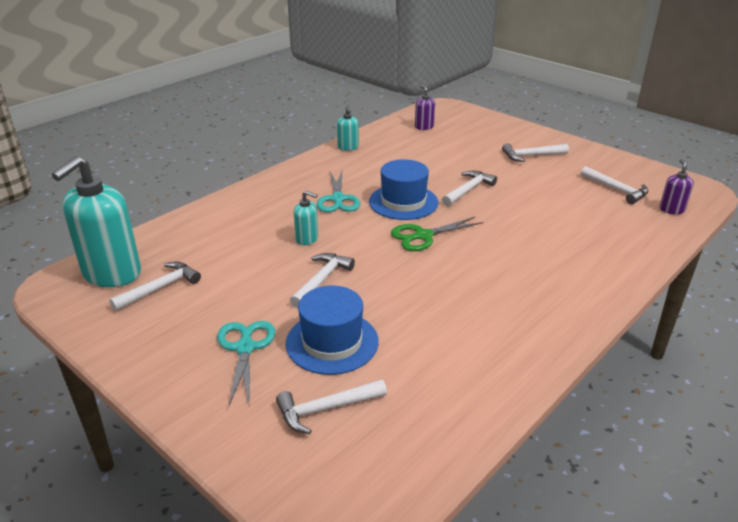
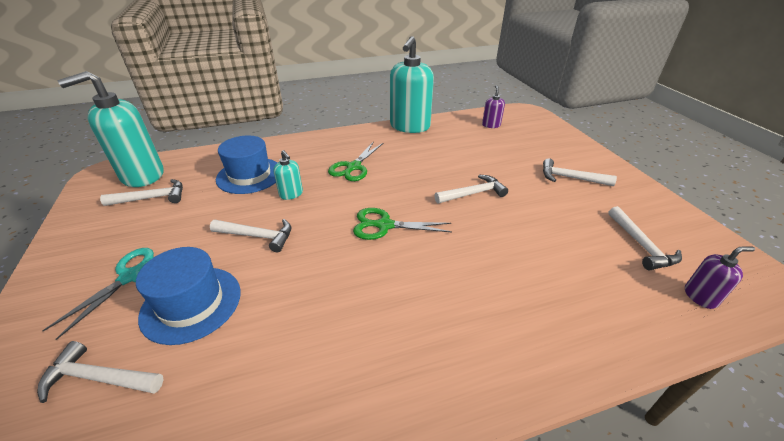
camera: 30 degrees right, 5 degrees up
(322, 280) = (257, 236): white hammer -> white hammer turned 45 degrees clockwise
(337, 199) = (353, 167): turquoise scissors -> green scissors
(348, 147) = (409, 126): turquoise soap dispenser -> turquoise soap dispenser, size x2.19
(403, 202) = (402, 186): blue hat -> blue hat (249, 175)
(671, 210) = (700, 296): purple soap dispenser -> purple soap dispenser turned 45 degrees clockwise

